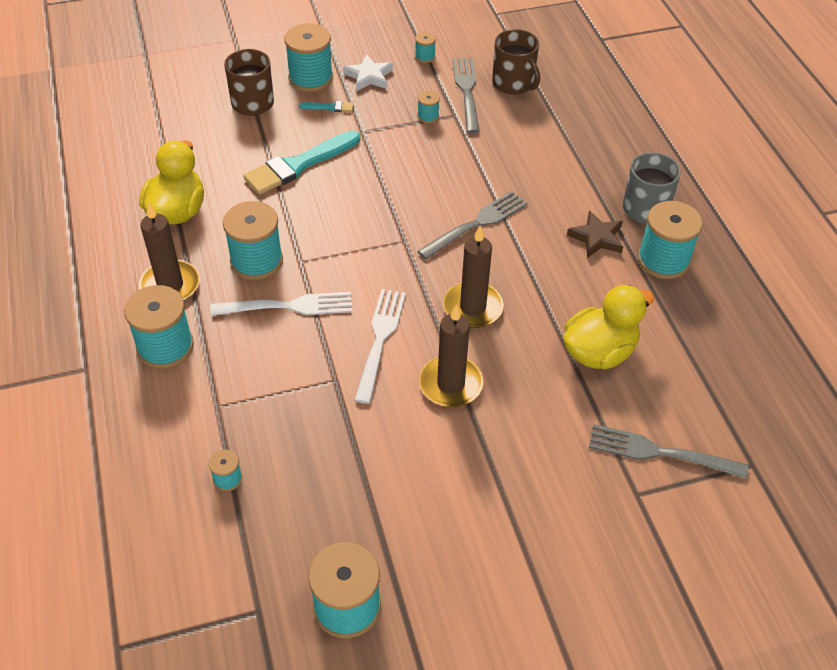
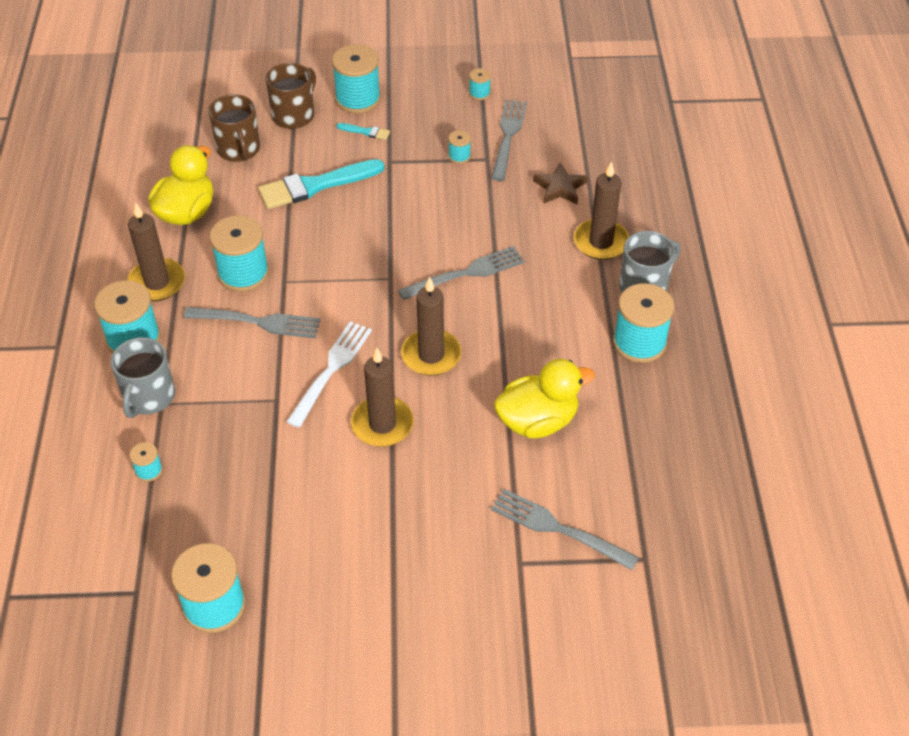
camera: 15 degrees right, 0 degrees up
(201, 403) = (149, 397): none -> grey mug
(287, 306) = (256, 322): white fork -> grey fork
(369, 76) = (416, 106): white star -> none
(514, 83) = (559, 135): brown mug -> brown mug (239, 149)
(590, 174) = (601, 242): none -> brown candle
(597, 238) = (581, 308): brown star -> brown star (560, 188)

